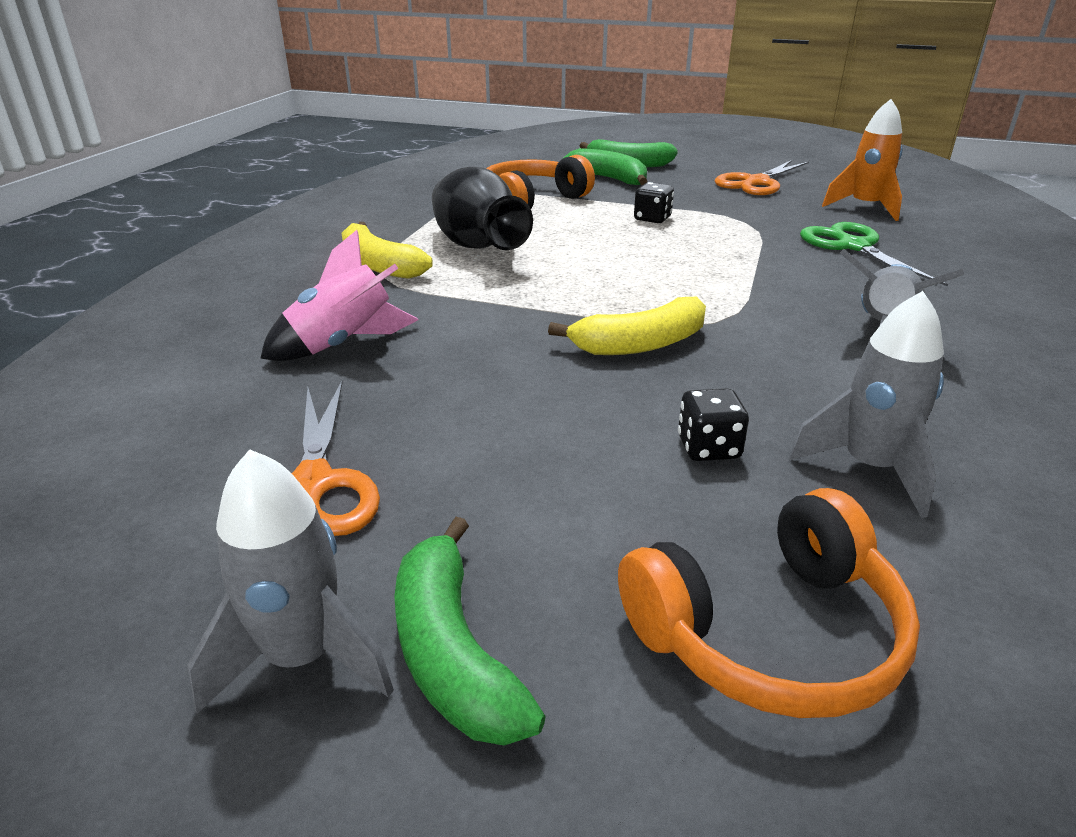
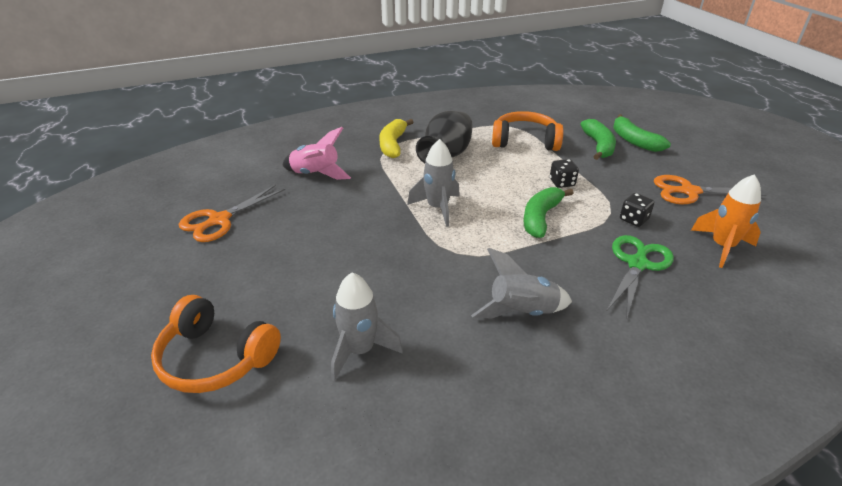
camera: 50 degrees right, 5 degrees up
(302, 657) = (137, 265): grey rocket -> grey rocket (437, 208)
(453, 652) = (158, 291): green banana -> green banana (540, 218)
(640, 344) = (403, 241): yellow banana -> none
(708, 448) = (330, 296): black dice -> black dice (633, 219)

